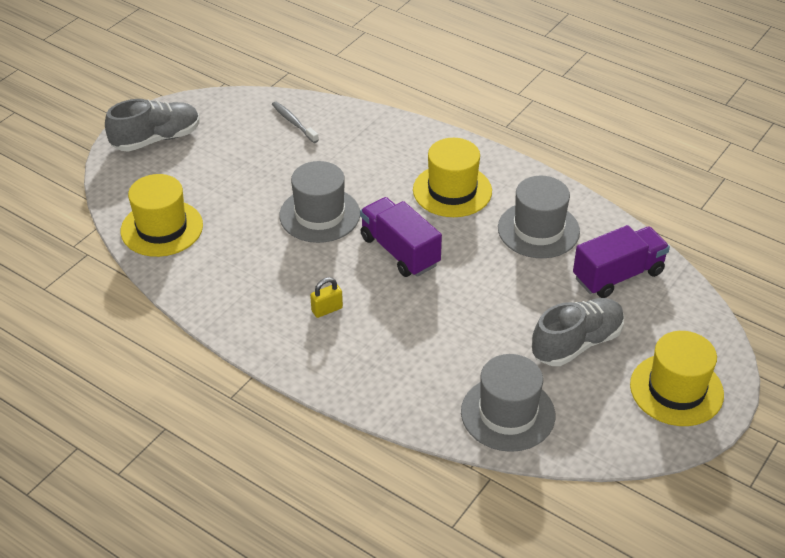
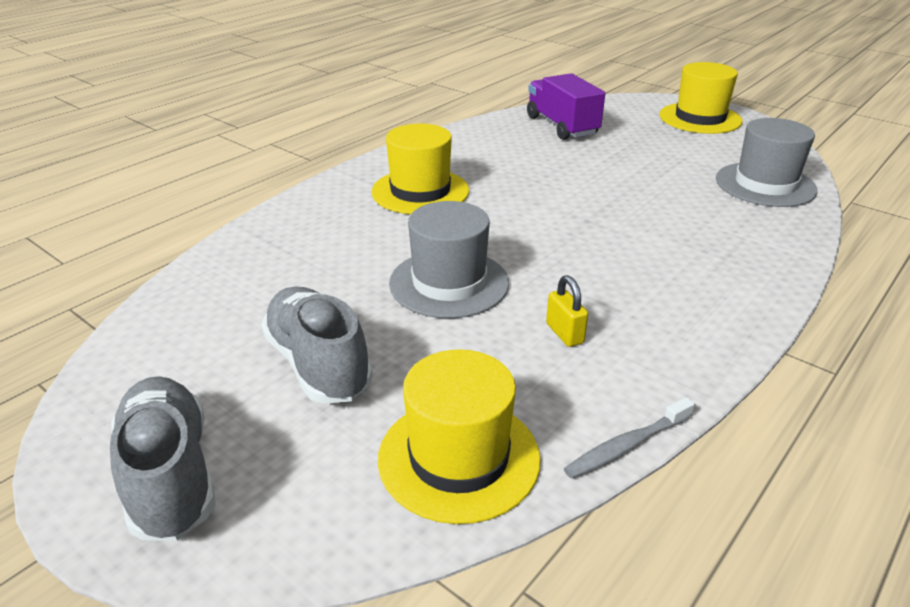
camera: 85 degrees left, 10 degrees down
(293, 122) = (218, 301): grey toothbrush -> grey toothbrush (627, 446)
(327, 309) = (641, 282): yellow padlock -> yellow padlock (564, 333)
(400, 251) = (527, 228): purple truck -> none
(538, 230) = (495, 153): grey hat -> none
(576, 343) = (657, 149): grey shoe -> grey shoe (318, 364)

